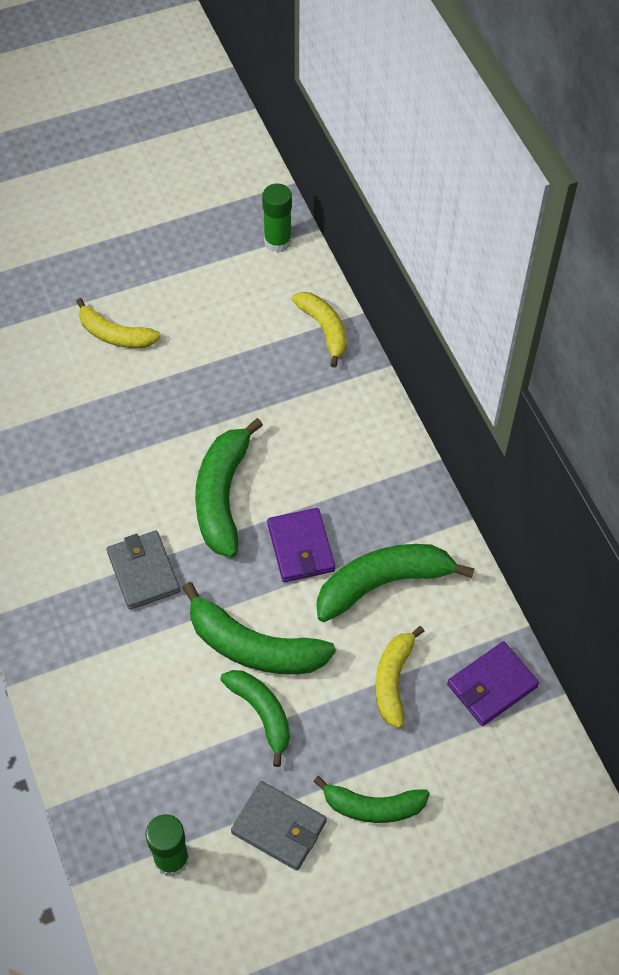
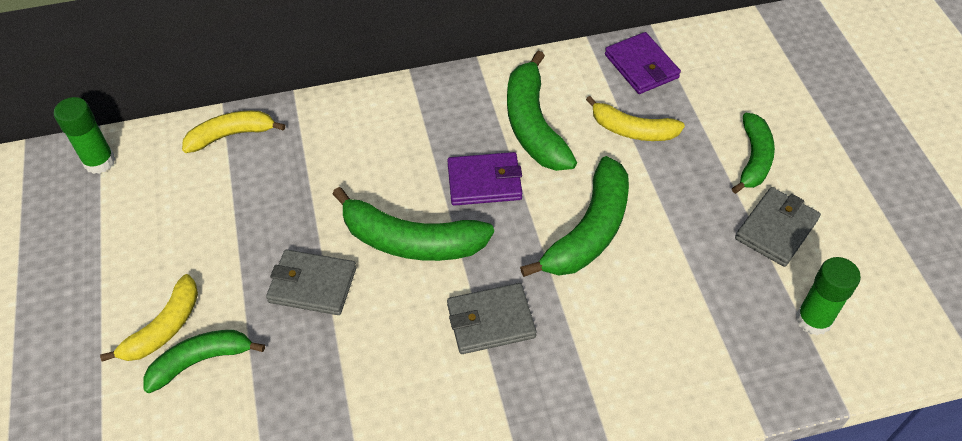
camera: 80 degrees left, 5 degrees down
(167, 428) = (312, 285): none -> grey wallet
(261, 713) = (661, 231): green banana -> green banana (201, 361)

